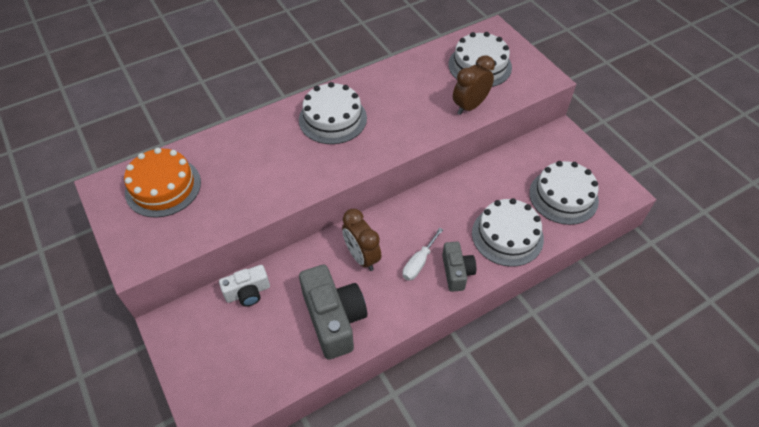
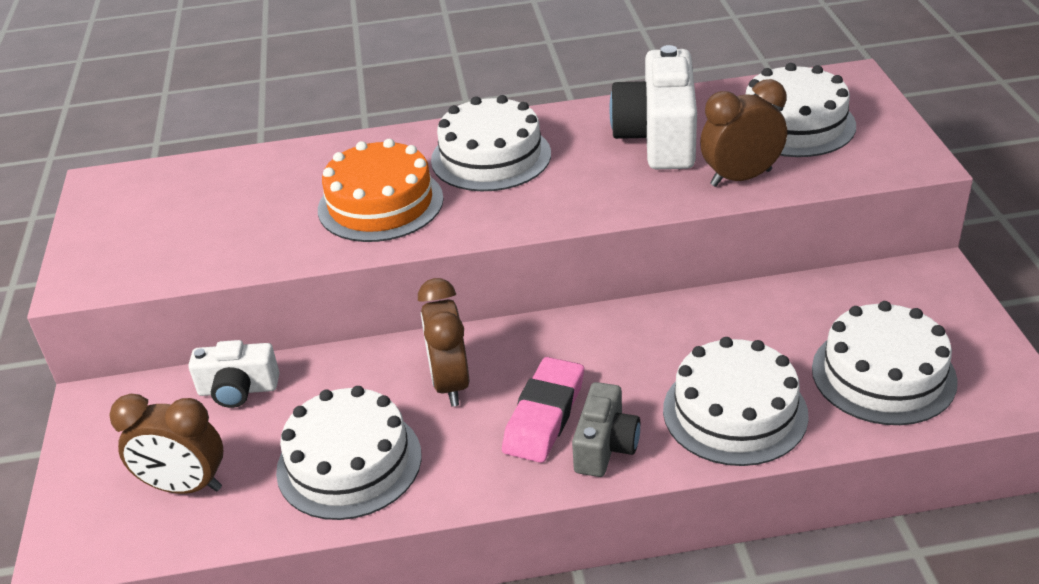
camera: 25 degrees right, 15 degrees down
(163, 187) = (180, 198): orange cake -> orange cake (380, 204)
(252, 360) = (185, 486): none -> brown clock
(334, 319) = (349, 462): grey camera -> white cake
(416, 87) = (659, 137): none -> white camera
(419, 263) = (544, 415): white screwdriver -> pink eraser

